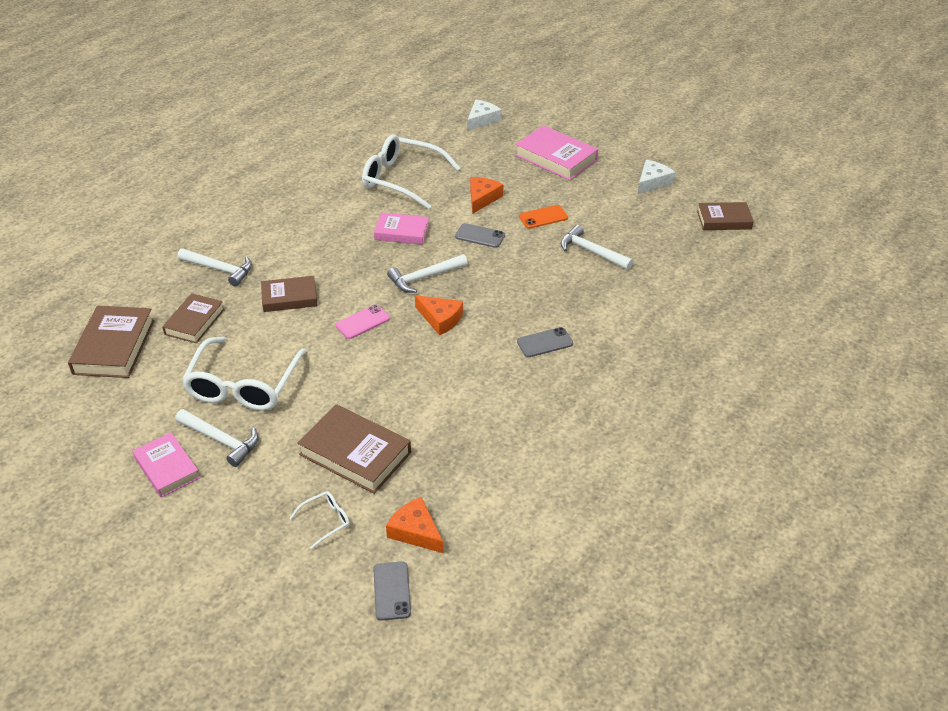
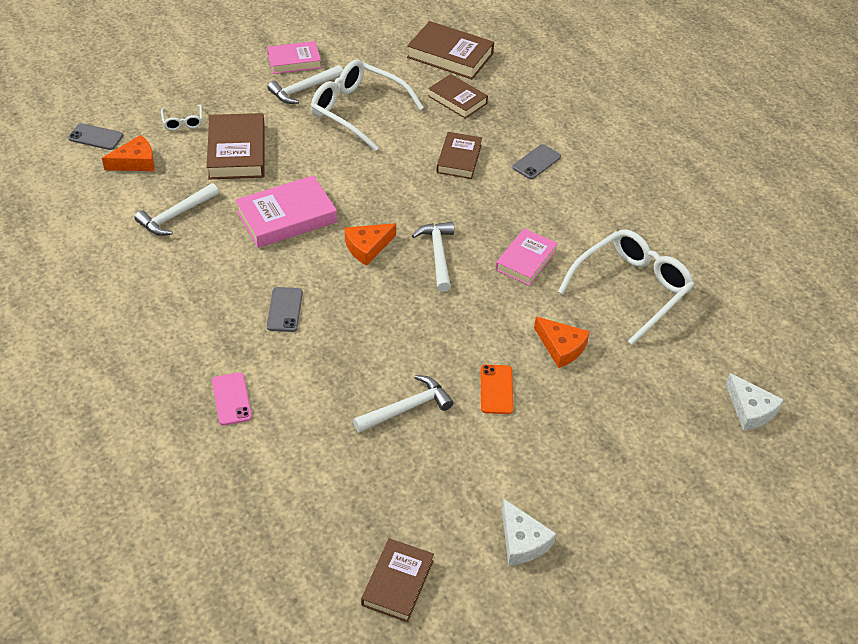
camera: 110 degrees right, 5 degrees up
(219, 269) = (526, 126): white hammer -> white hammer (176, 215)
(355, 453) = (237, 151): brown book -> brown book turned 60 degrees counterclockwise
(362, 322) = (395, 195): pink phone -> pink phone (231, 399)
(480, 236) = (487, 320): grey phone -> grey phone (536, 162)
(556, 158) = (624, 455): pink book -> pink book (286, 217)

